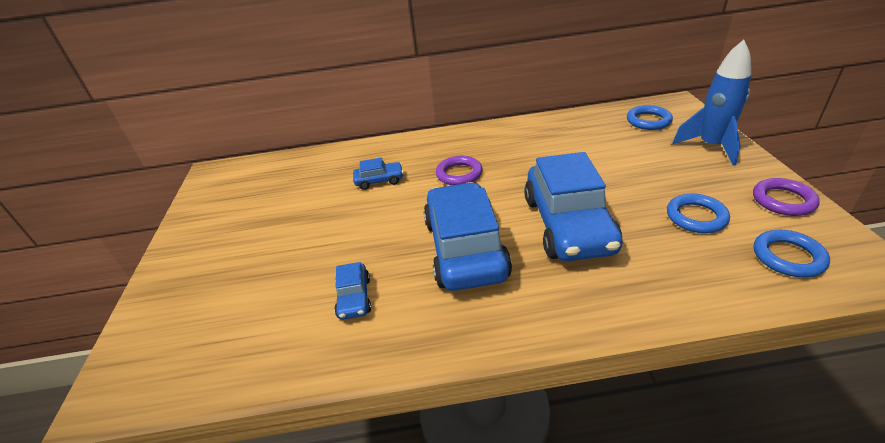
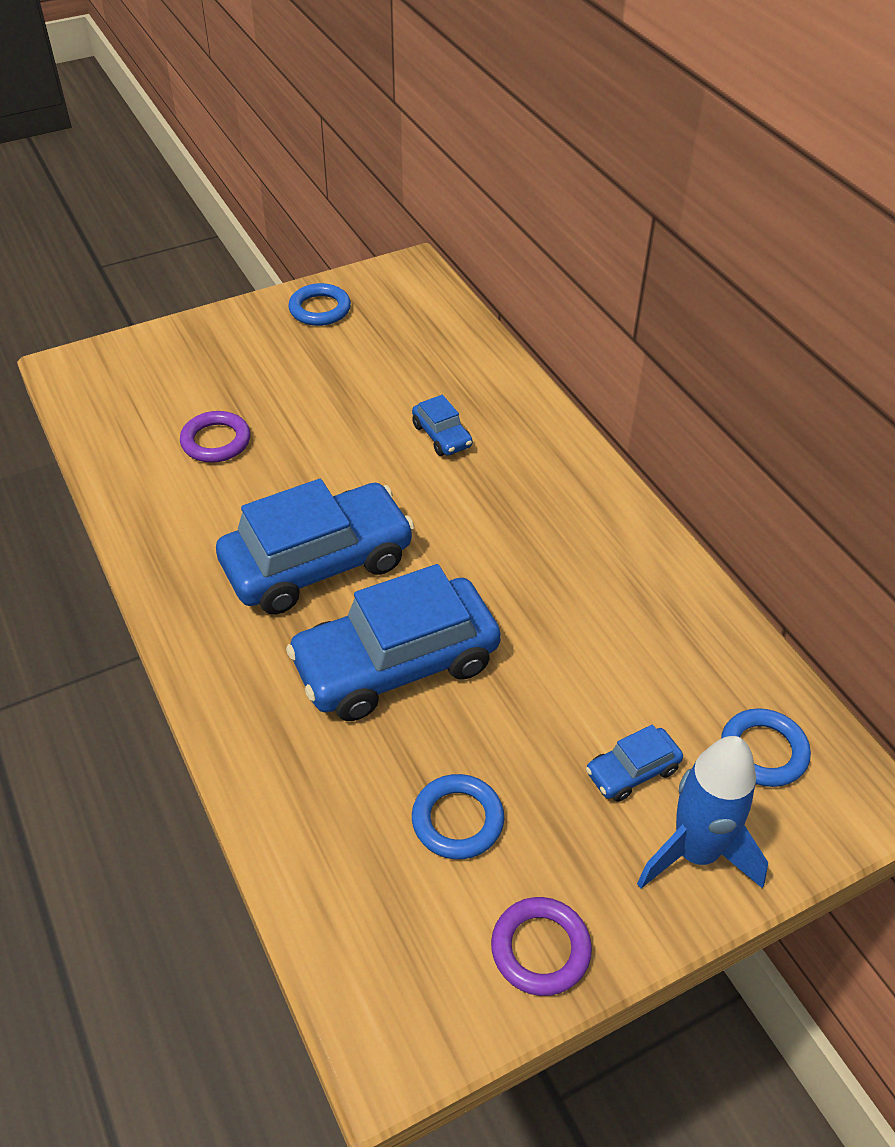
camera: 65 degrees right, 10 degrees up
(354, 298) = (212, 488): blue car -> blue car (632, 771)
(459, 174) = (486, 517): purple ring -> purple ring (216, 441)
(788, 257) = (386, 933): blue ring -> blue ring (320, 309)

